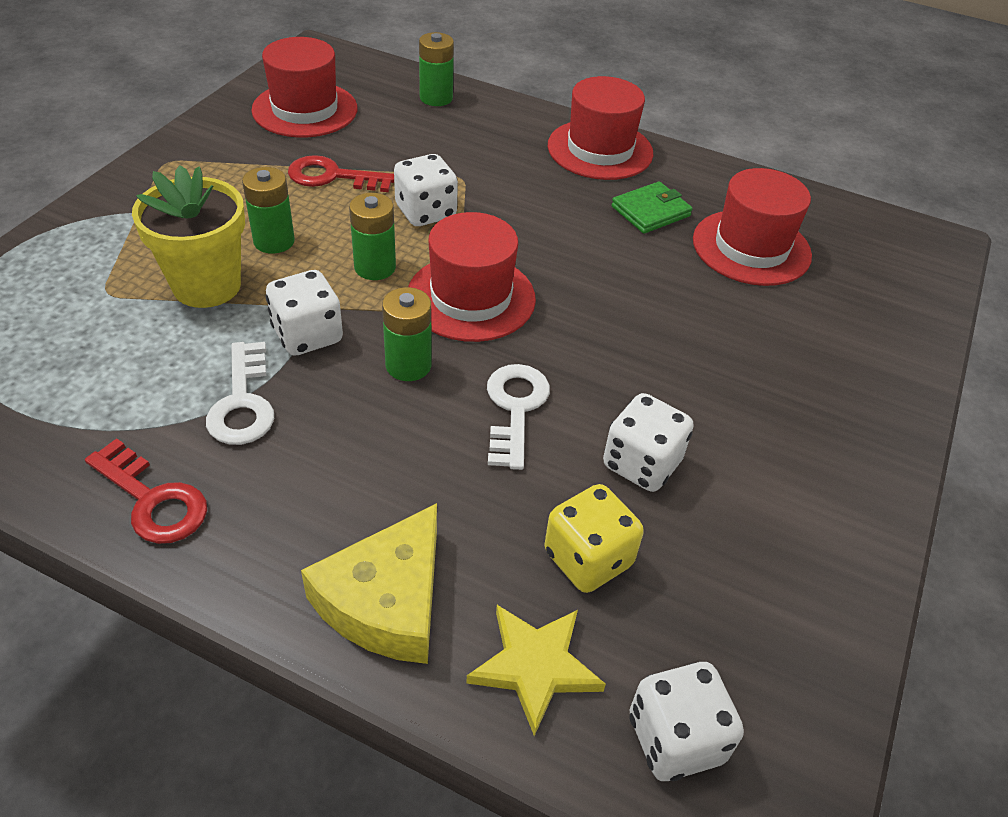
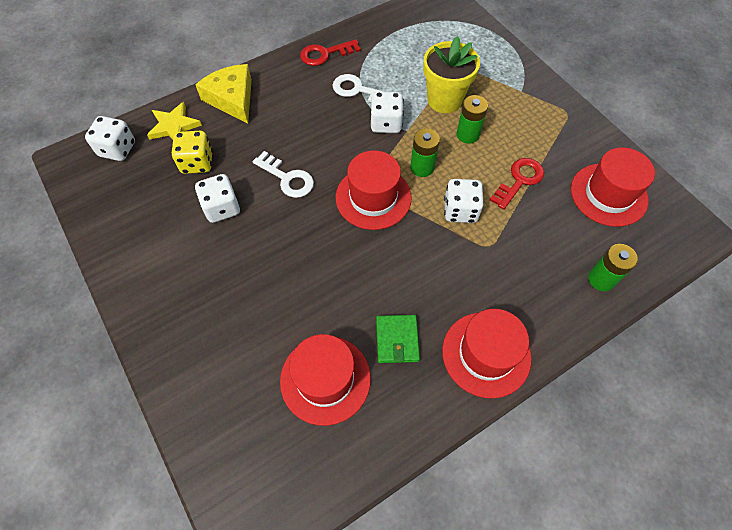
camera: 125 degrees right, 15 degrees up
(408, 365) = (342, 151): green battery -> none

